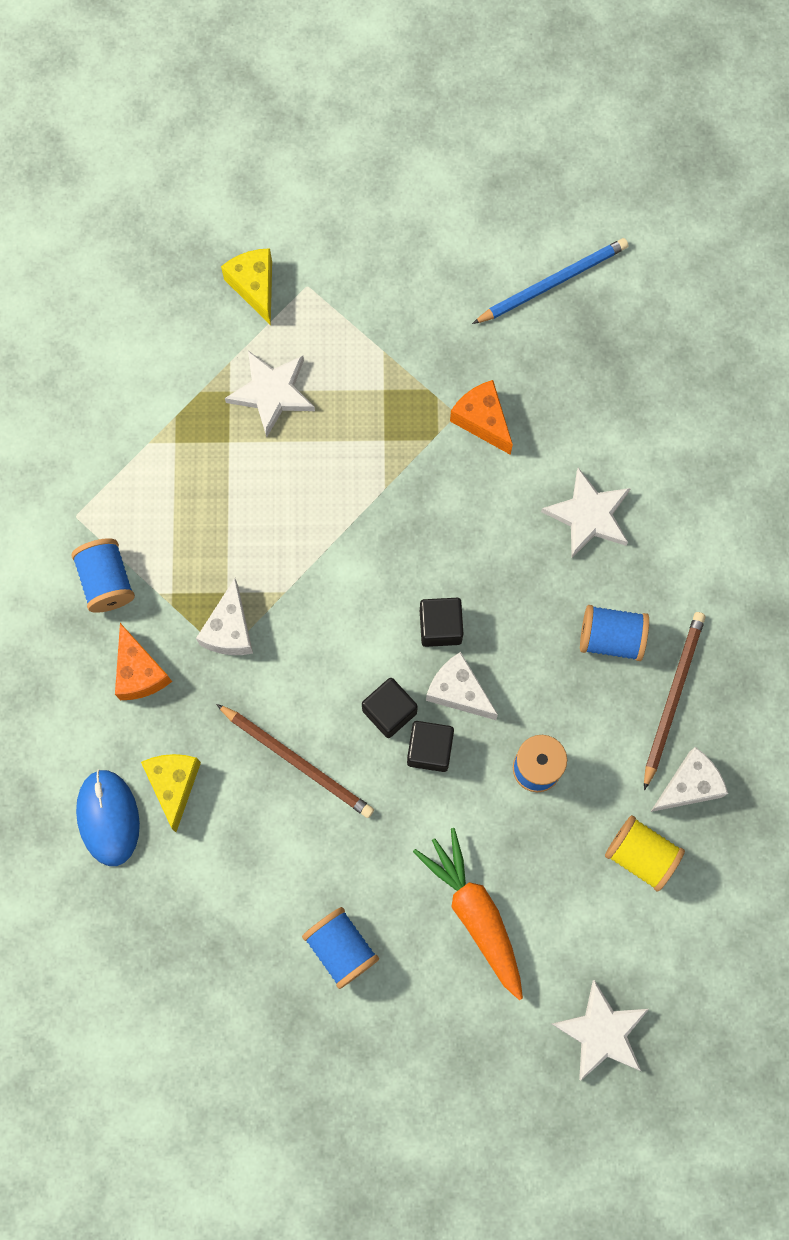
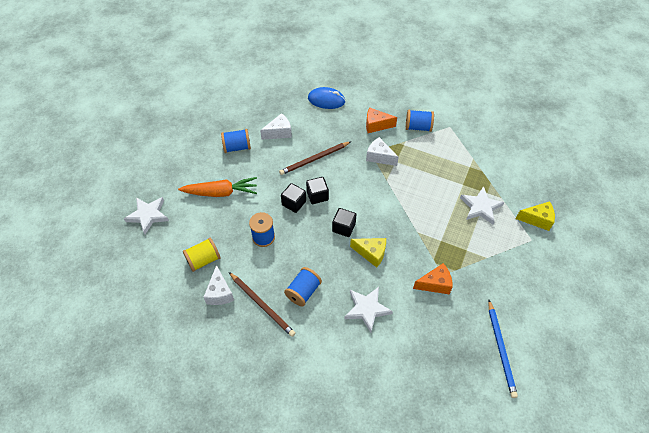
camera: 115 degrees right, 20 degrees down
(174, 784) = (327, 121): yellow cheese -> yellow cheese (371, 253)
(458, 691) = (312, 222): white cheese -> white cheese (279, 132)

